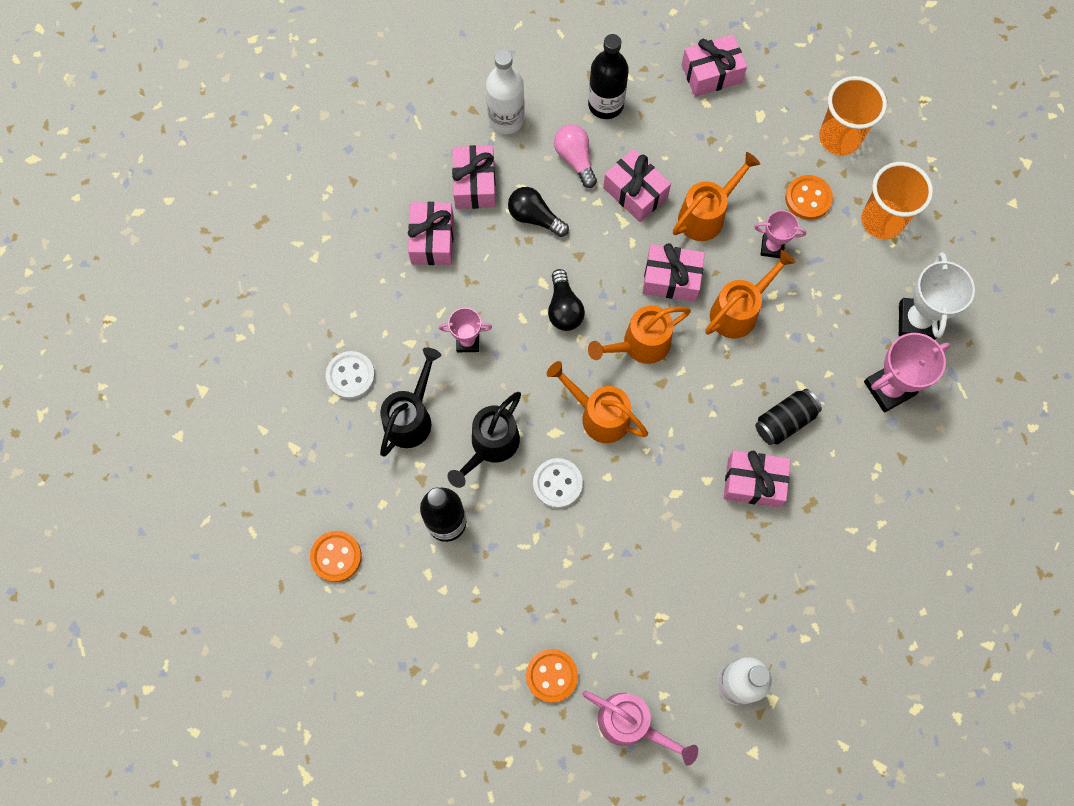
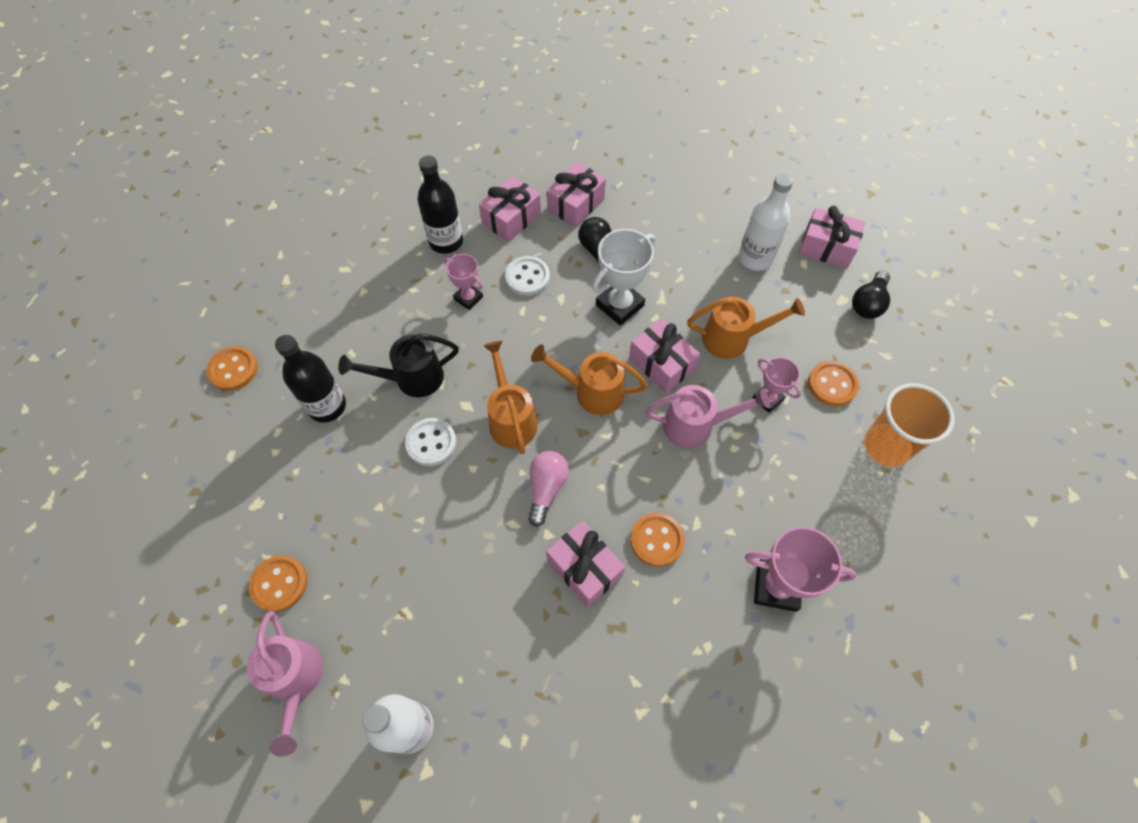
camera: 40 degrees right, 10 degrees down
(350, 376) = (369, 263): white button -> white button (527, 277)
(411, 417) = (380, 318): black watering can -> none
(506, 119) = (638, 180): white bottle -> white bottle (755, 258)
(564, 308) = (559, 325): black light bulb -> black light bulb (868, 303)
(575, 159) = (665, 235): pink light bulb -> pink light bulb (546, 488)
(605, 104) = (722, 216): black bottle -> black bottle (446, 242)
(635, 192) = (690, 286): pink gift -> none
(739, 311) = (696, 426): orange watering can -> pink watering can
(784, 421) = (657, 540): black can -> orange button
(839, 138) = (900, 359): orange cup -> none
(917, 321) = (852, 550): white trophy -> white trophy (619, 305)

